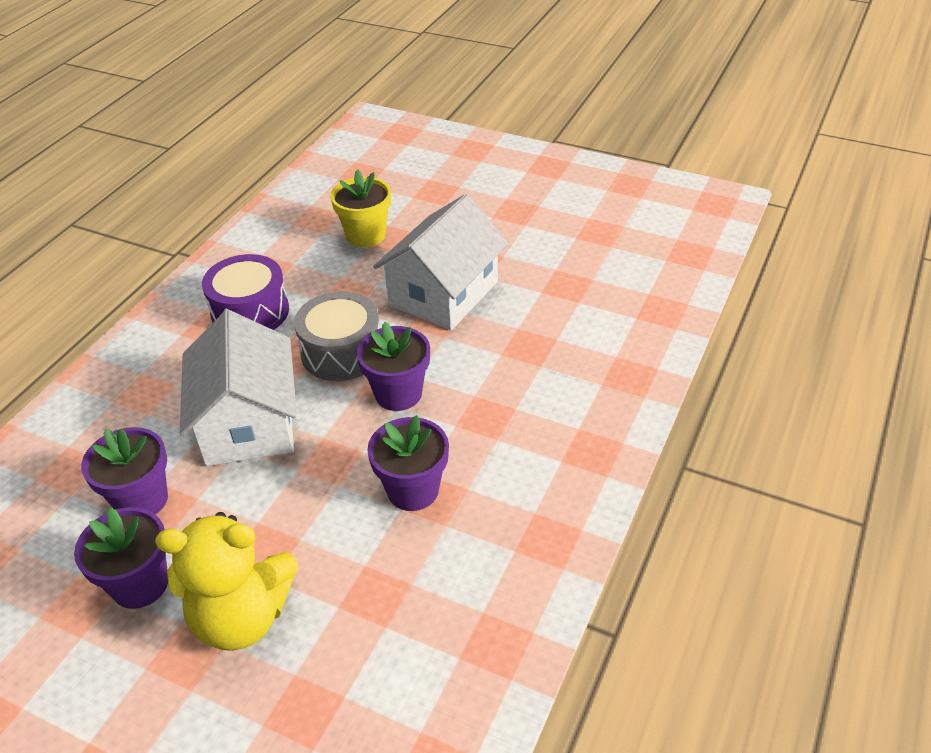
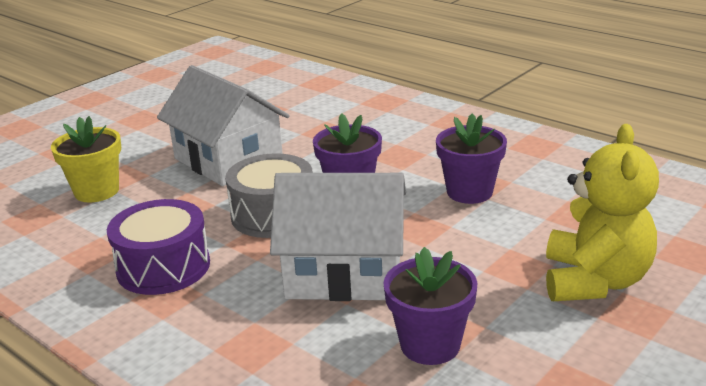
camera: 75 degrees left, 15 degrees down
(140, 584) = (548, 344): purple flower pot -> none

